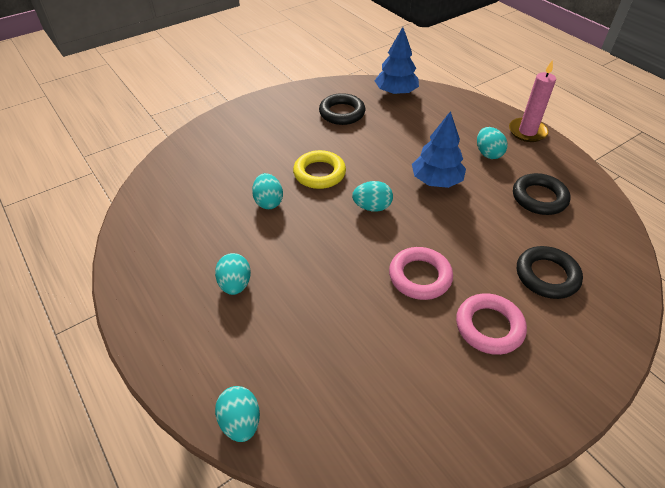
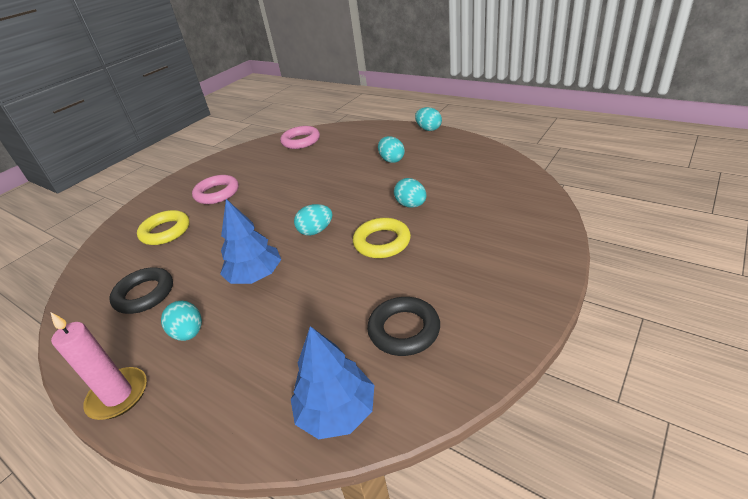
camera: 165 degrees right, 10 degrees down
(241, 422) = (347, 129): turquoise egg -> turquoise egg (428, 129)
(420, 276) = (265, 201): pink ring -> pink ring (301, 141)
(547, 275) = (165, 231): black ring -> yellow ring

